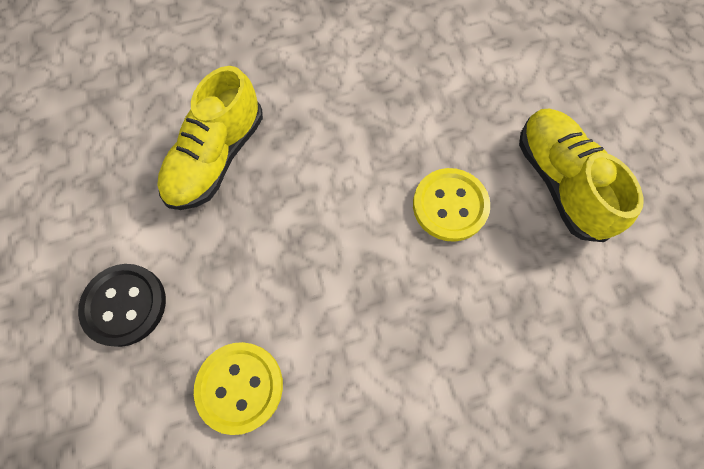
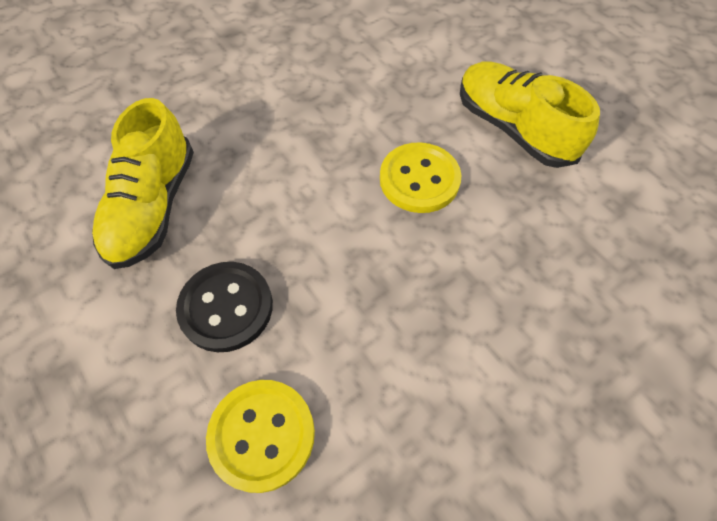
camera: 20 degrees left, 10 degrees down
(125, 305) = (90, 394): black button -> black button (226, 307)

